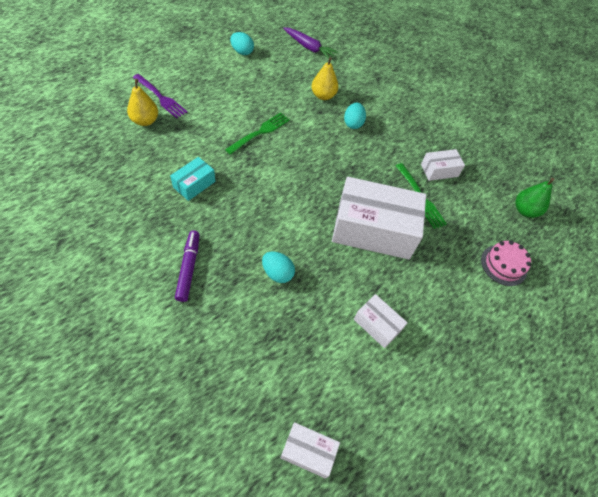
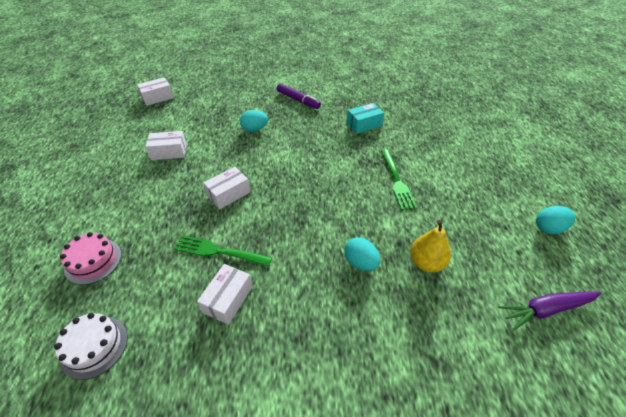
camera: 135 degrees right, 10 degrees down
(145, 121) = (452, 125): yellow pear -> none
(160, 97) = (482, 141): purple fork -> none
(194, 184) = (364, 124): turquoise box -> turquoise box turned 75 degrees clockwise
(373, 230) = (228, 194): white box -> white box, size x0.47
(525, 210) = (94, 346): green pear -> white cake

